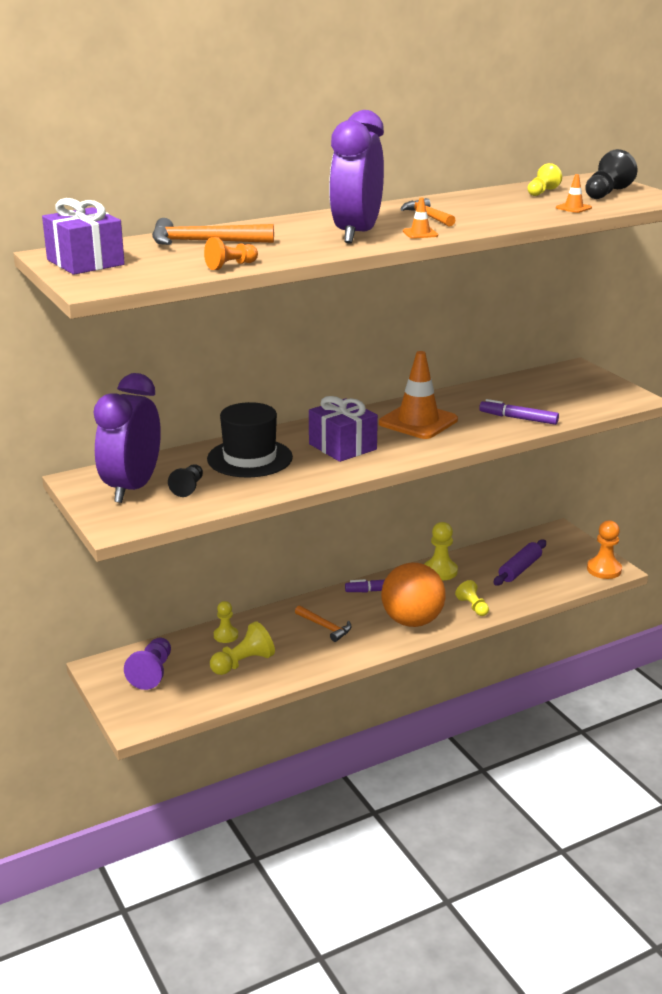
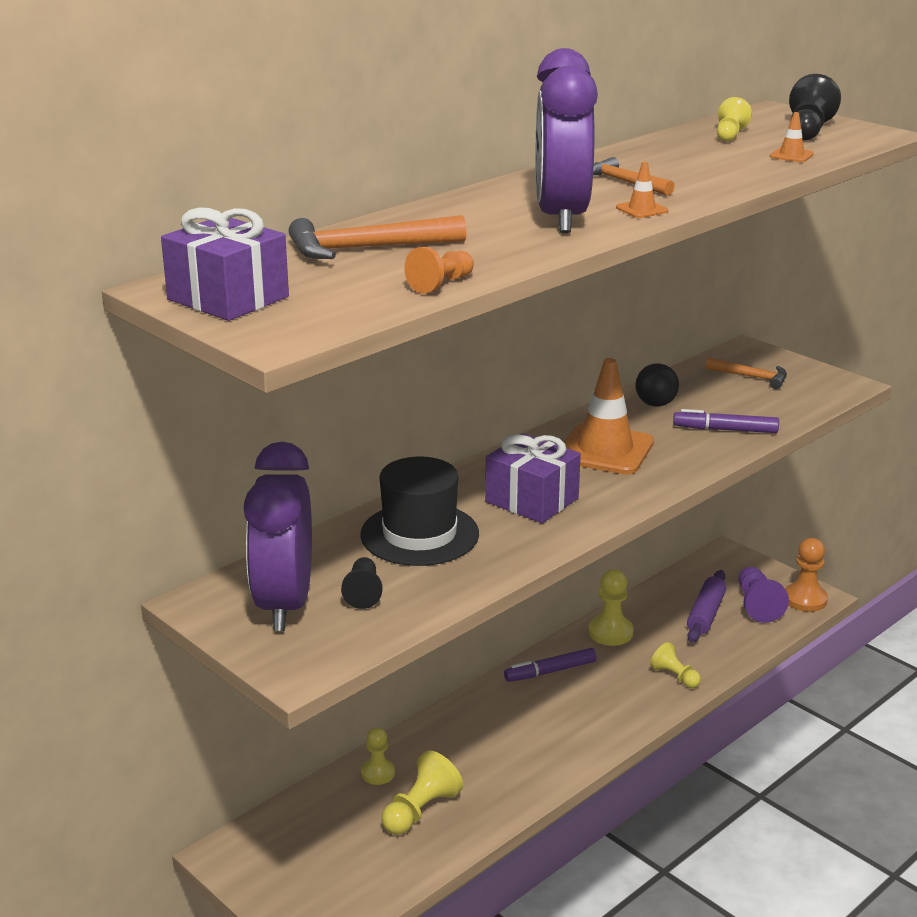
camera: 15 degrees left, 0 degrees up
(152, 673) = (302, 848): purple pawn -> purple pawn (757, 605)
(325, 627) = (503, 737): orange hammer -> orange hammer (751, 377)
(412, 621) = (610, 709): orange ball -> none
(477, 396) = (655, 404): none -> black ball

